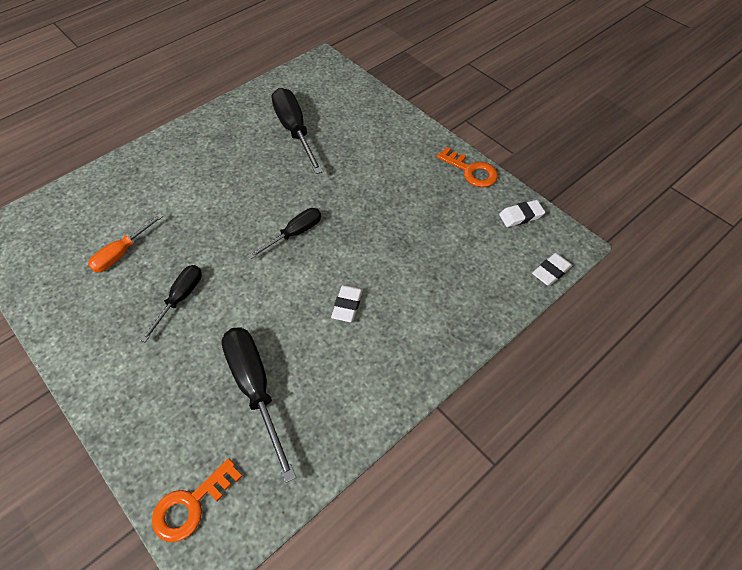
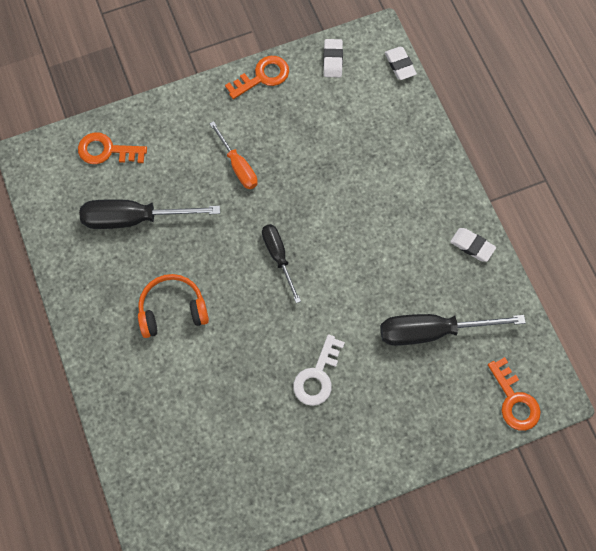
camera: 70 degrees left, 15 degrees up
(122, 253) = (240, 423): orange screwdriver -> orange screwdriver (238, 166)
(180, 299) = (317, 376): black screwdriver -> white key
(219, 177) = (172, 309): none -> orange headphones
(347, 305) = (376, 235): white eraser -> white eraser (472, 246)
(348, 98) = (106, 150): none -> orange key

